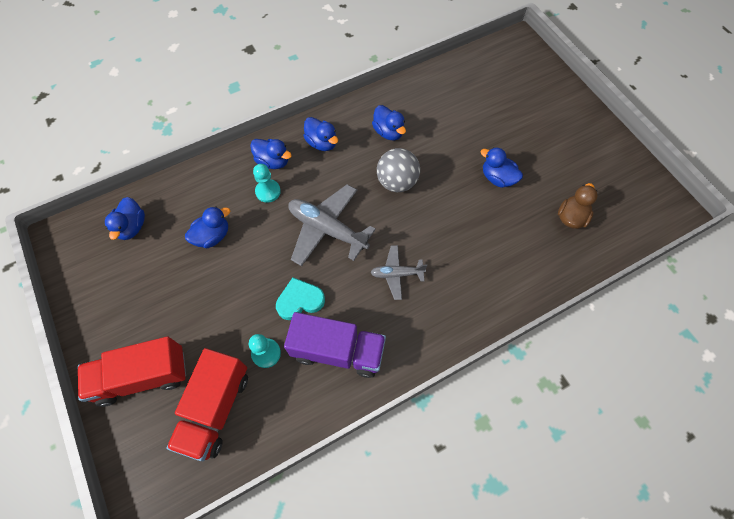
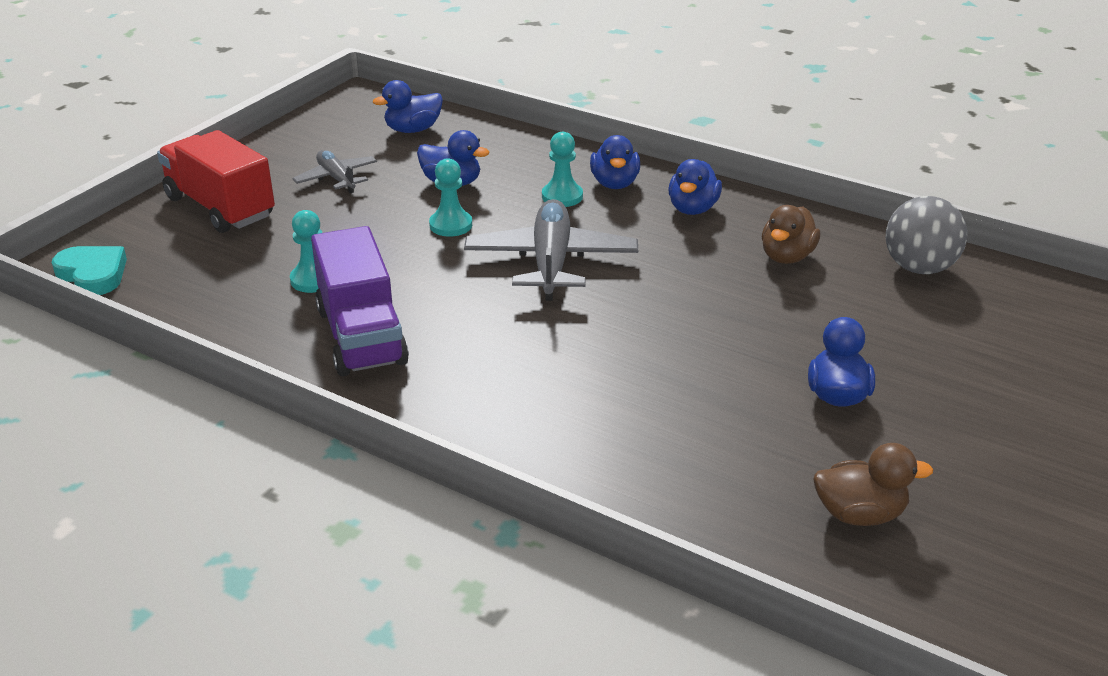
camera: 60 degrees right, 30 degrees down
(216, 408) = (210, 270): red truck -> none
(258, 258) = (451, 225): none -> turquoise pawn
(300, 300) = (414, 278): turquoise heart -> turquoise heart (93, 274)
(388, 132) = (787, 257): blue duck -> brown duck
(396, 274) = (536, 347): grey plane -> grey plane (337, 178)
(397, 182) = (702, 294): grey ball -> grey ball (919, 268)

